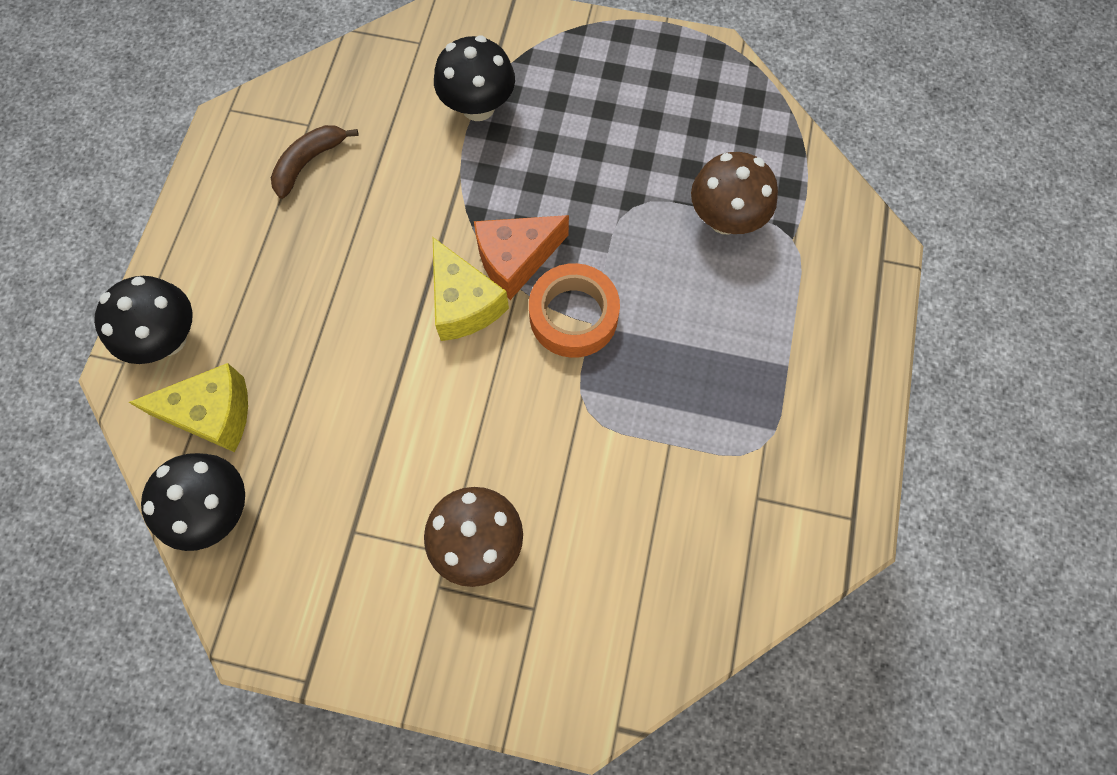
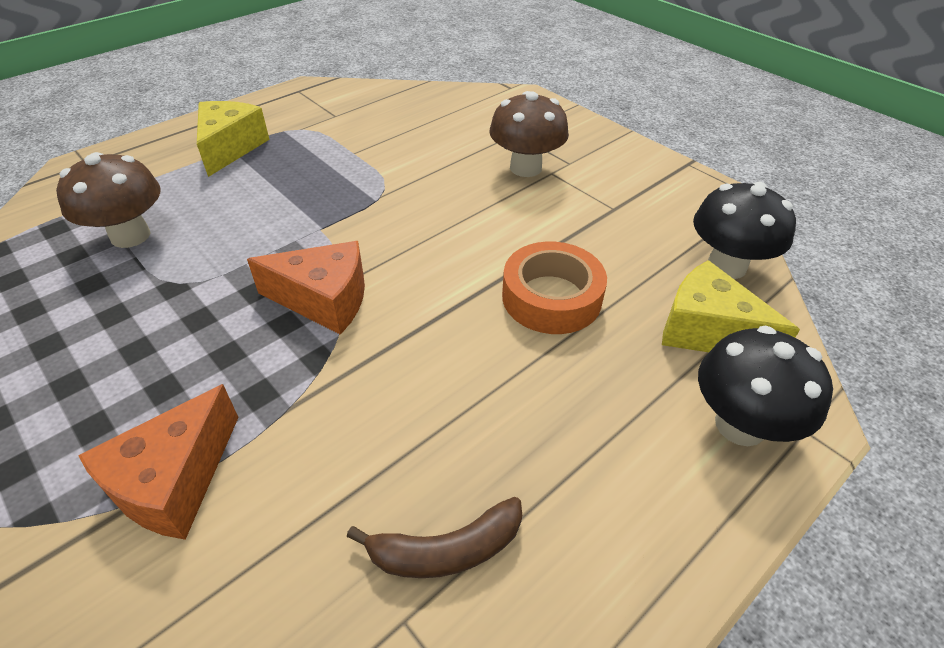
camera: 145 degrees left, 25 degrees down
(463, 303) = (405, 293): yellow cheese -> yellow cheese (230, 148)
(478, 107) = (174, 481): black mushroom -> orange cheese
(573, 316) = (327, 239): orange tape -> orange tape (551, 297)

